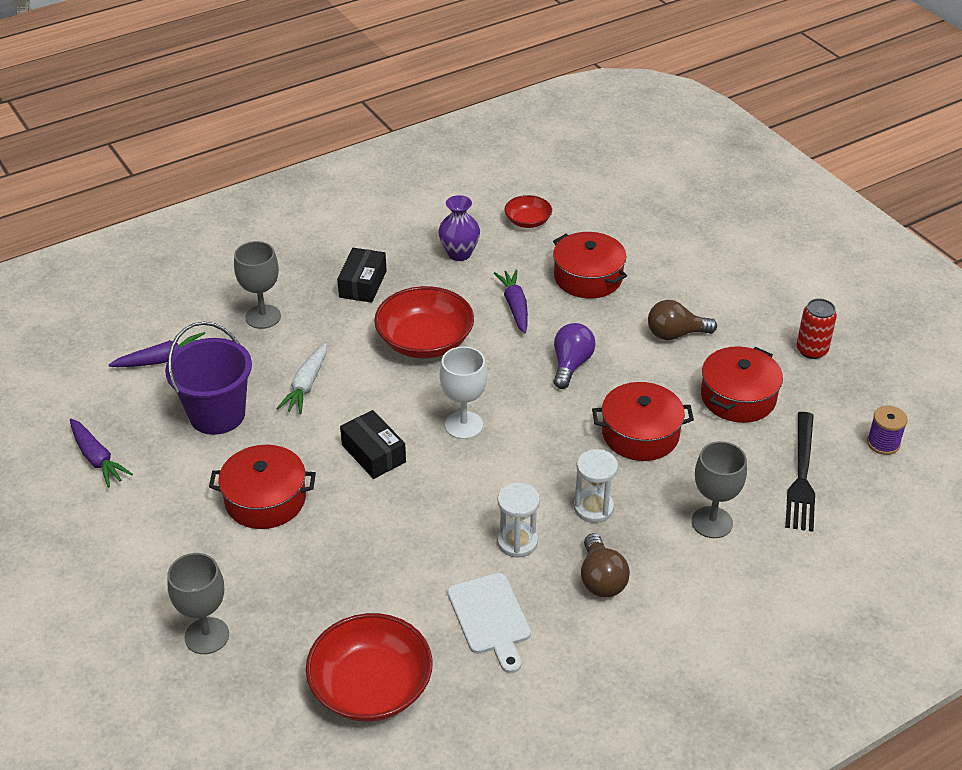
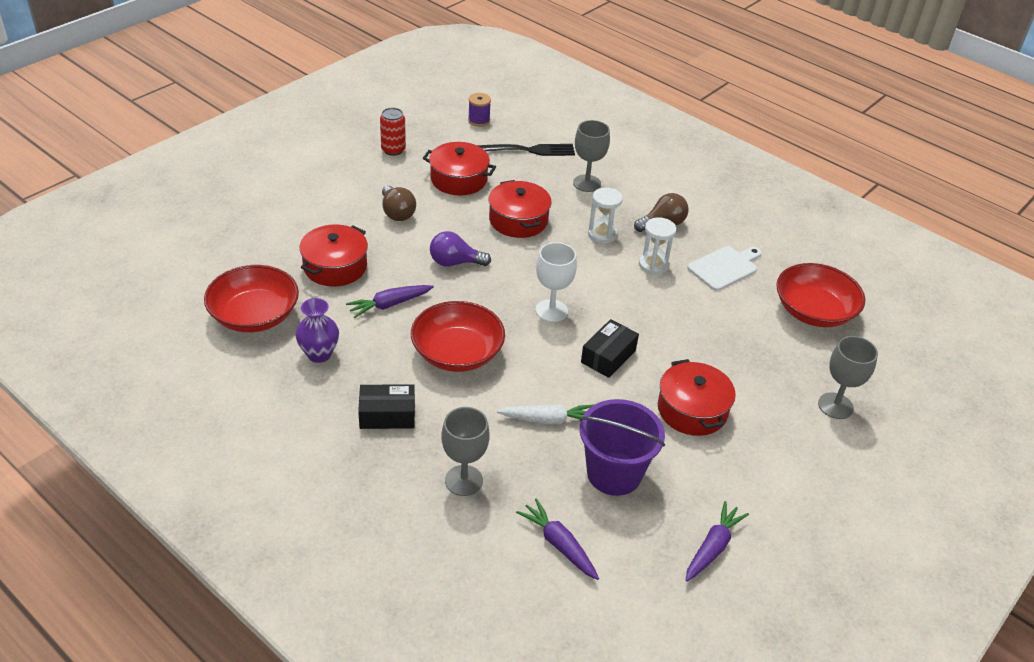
camera: 110 degrees left, 0 degrees up
(528, 221) = (254, 315): red bowl -> red bowl, size x1.88

